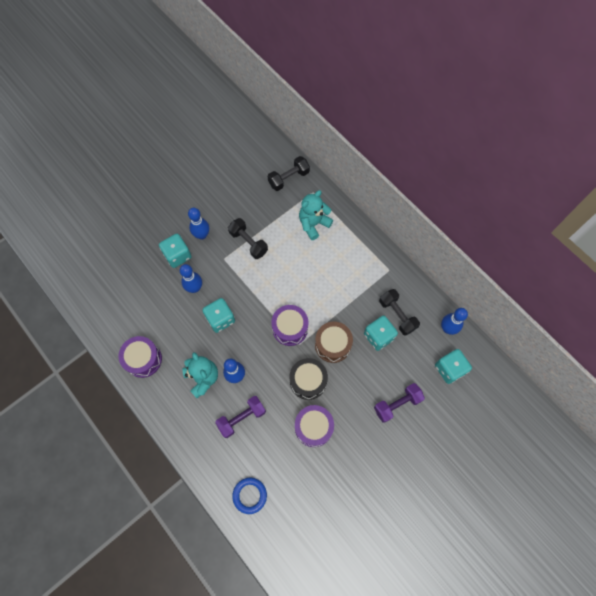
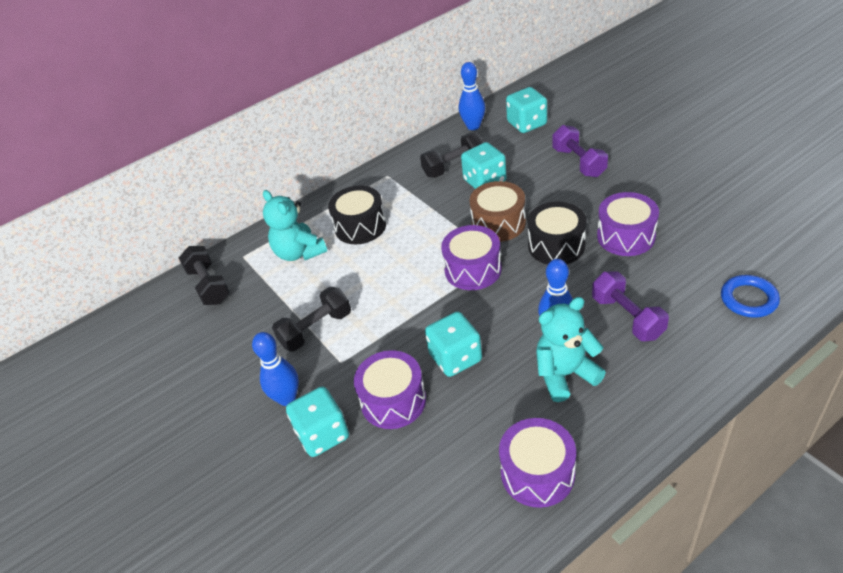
camera: 80 degrees left, 25 degrees down
(194, 288) = (393, 401): blue bowling pin -> purple drum
(336, 257) = (360, 226): none -> black drum

